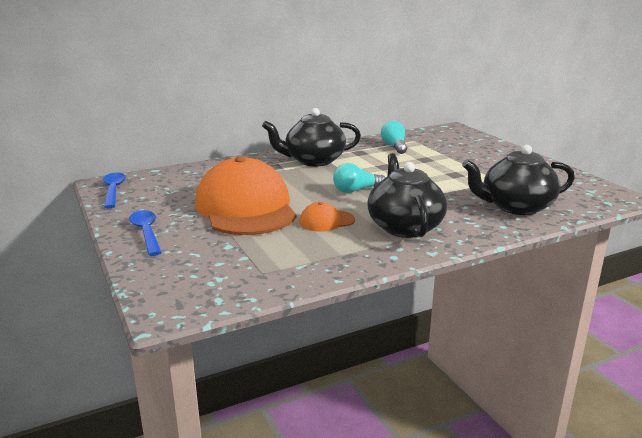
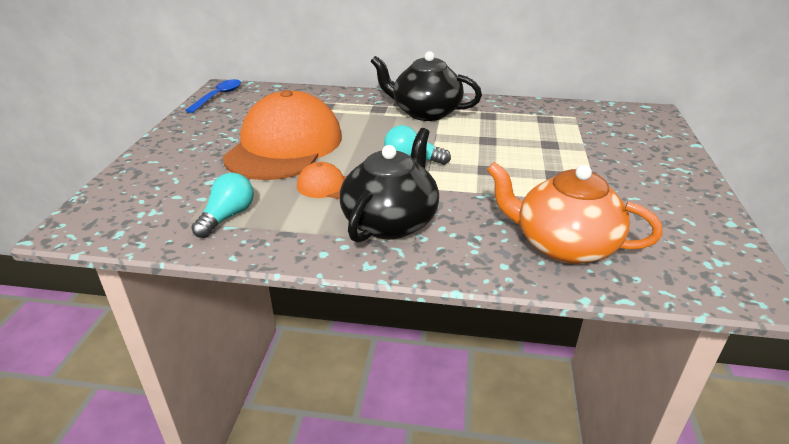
camera: 35 degrees right, 10 degrees up
(146, 233) = (176, 145): blue spoon -> none
(394, 147) = (538, 118): turquoise light bulb -> turquoise light bulb (227, 217)
(516, 207) = (563, 245): black teapot -> orange teapot

